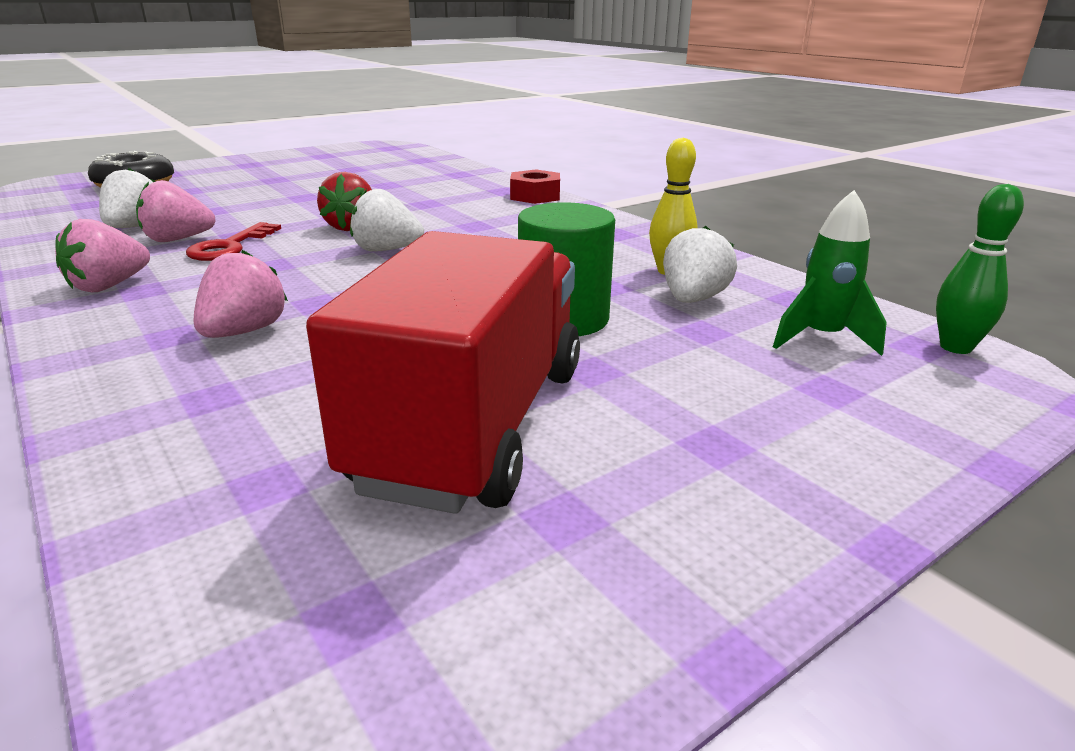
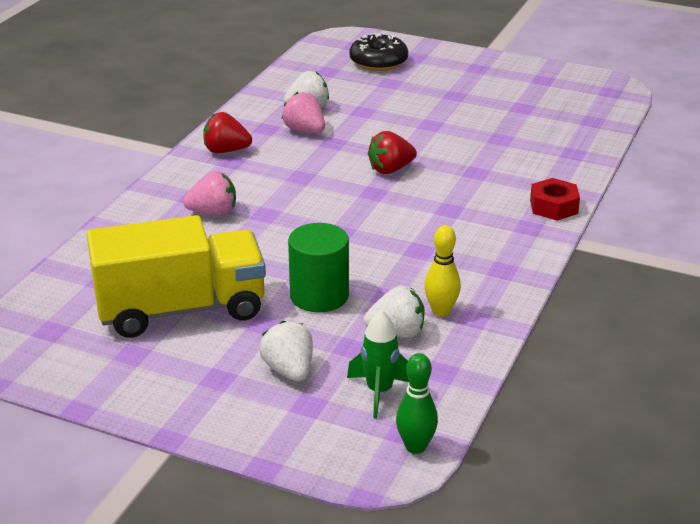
camera: 60 degrees right, 5 degrees up
(109, 286) = (226, 151): pink strawberry -> red strawberry
(230, 246) = (312, 151): red key -> none
(386, 250) = (363, 199): white strawberry -> white strawberry (289, 370)
(474, 425) = (181, 309): red truck -> yellow truck

